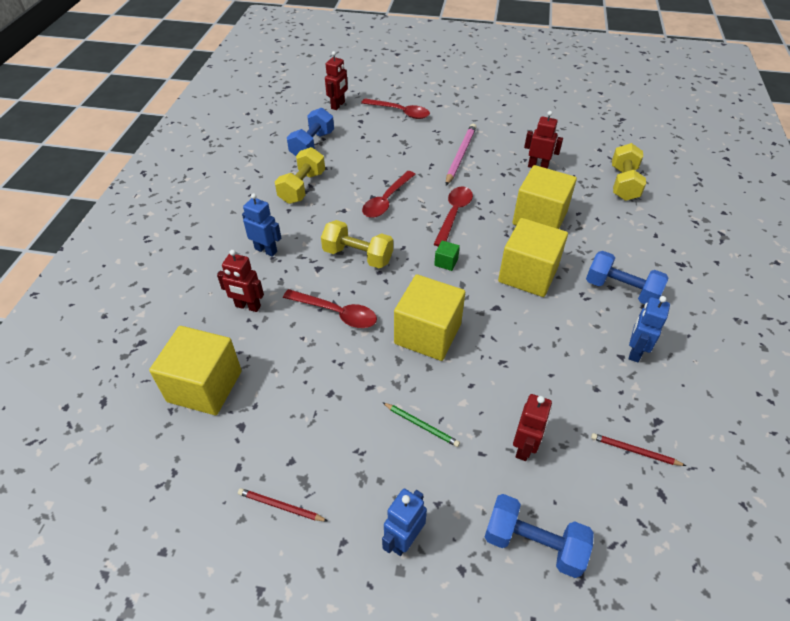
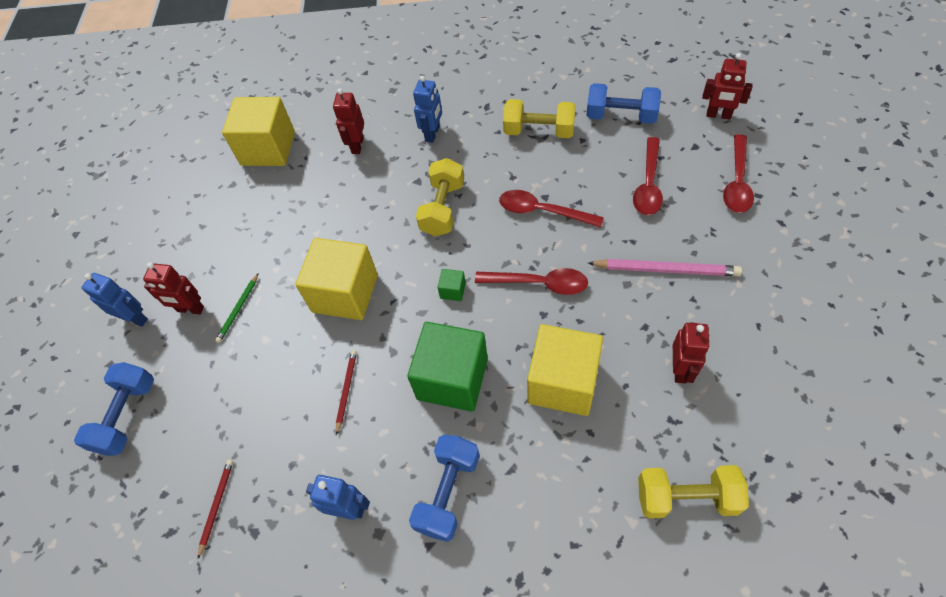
camera: 85 degrees right, 10 degrees up
(280, 506) = (164, 231): red pencil -> red pencil (346, 390)
(336, 313) = (360, 212): red spoon -> red spoon (648, 185)
(524, 447) = (218, 399): red robot -> red robot (190, 309)
(528, 274) = (452, 379): yellow cube -> green cube

